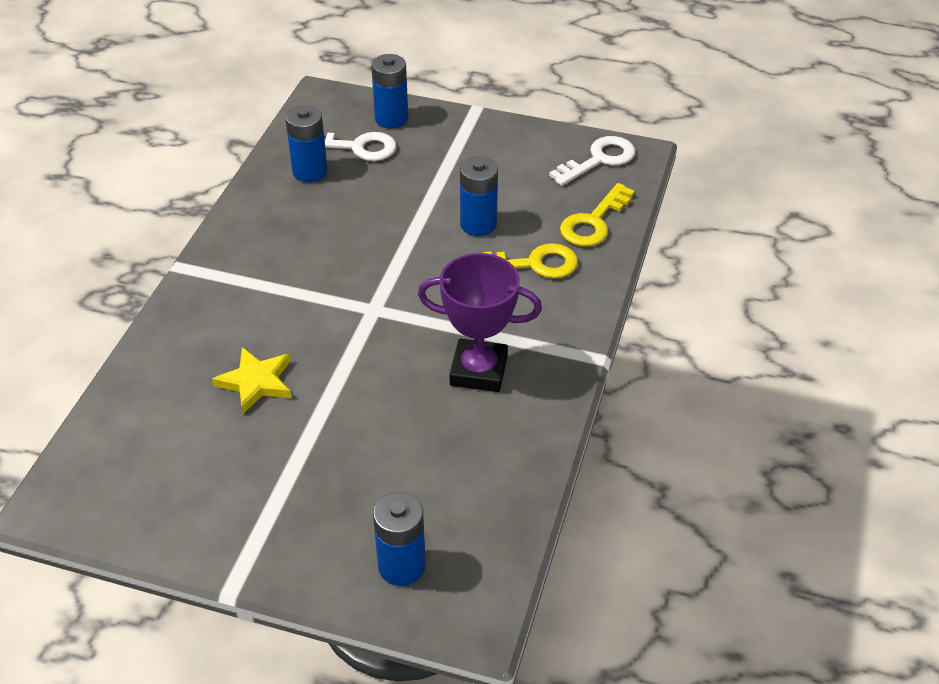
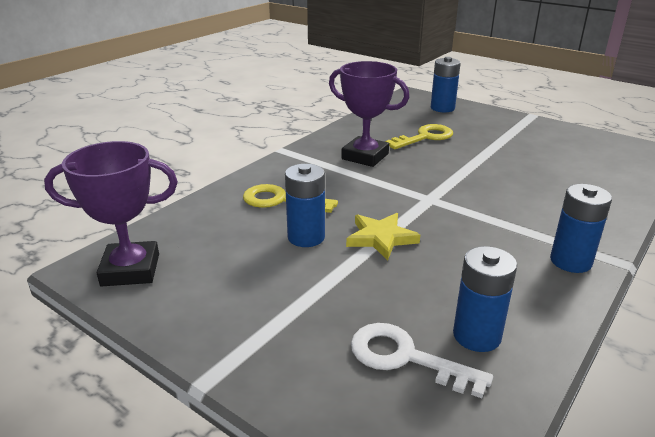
camera: 160 degrees left, 15 degrees down
(256, 382) = (528, 176): yellow star -> yellow star (381, 238)
(391, 119) = (338, 396): blue battery -> blue battery (570, 261)
(593, 222) = (201, 218): yellow key -> yellow key (425, 137)
(599, 160) = (130, 270): white key -> purple trophy

